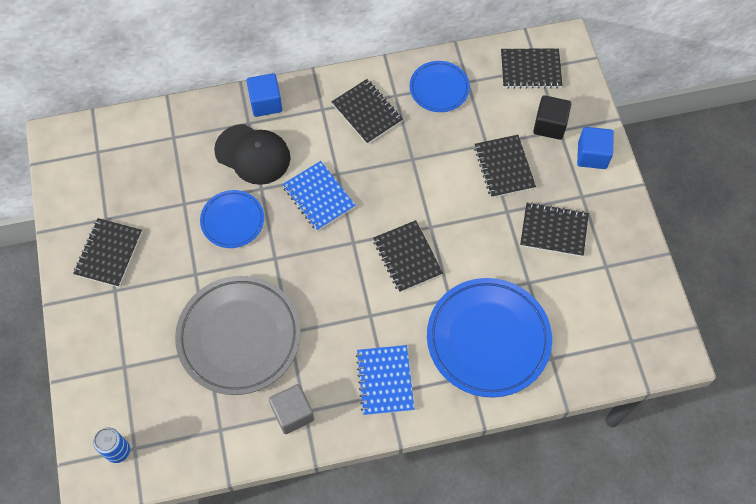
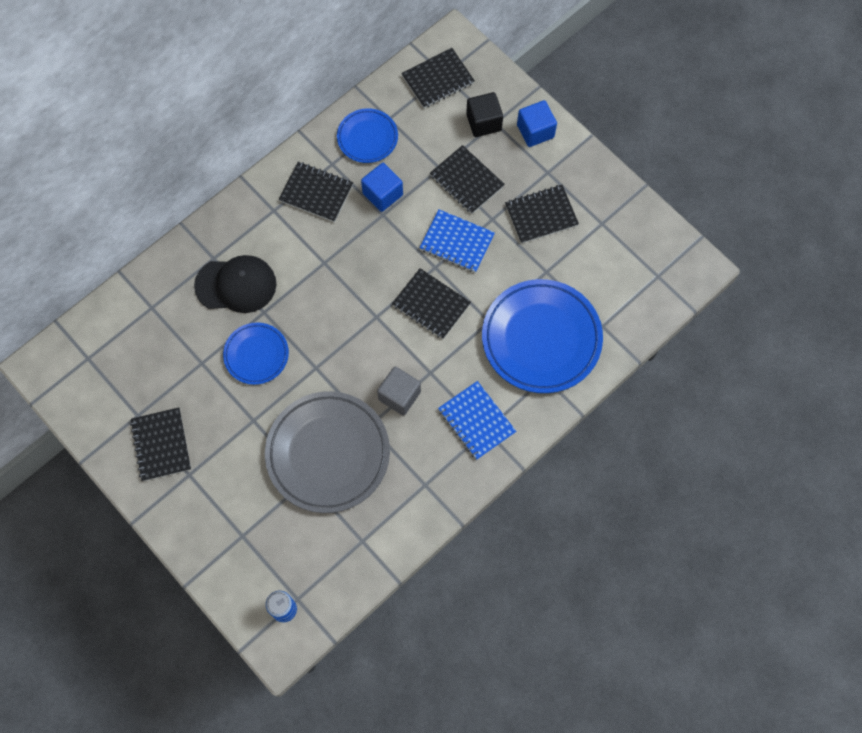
camera: 30 degrees left, 5 degrees up
(266, 103) = (218, 231): blue cube -> blue cube (382, 194)
(293, 413) = (415, 492): grey cube -> grey cube (399, 396)
(318, 197) = (320, 292): blue notebook -> blue notebook (457, 242)

